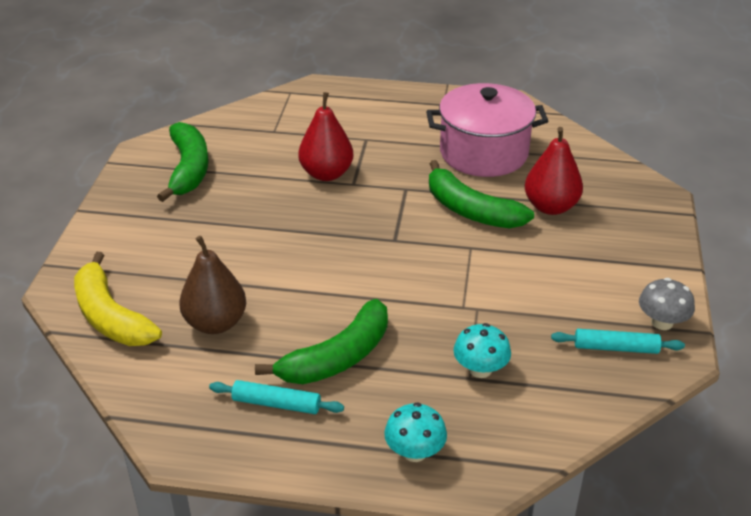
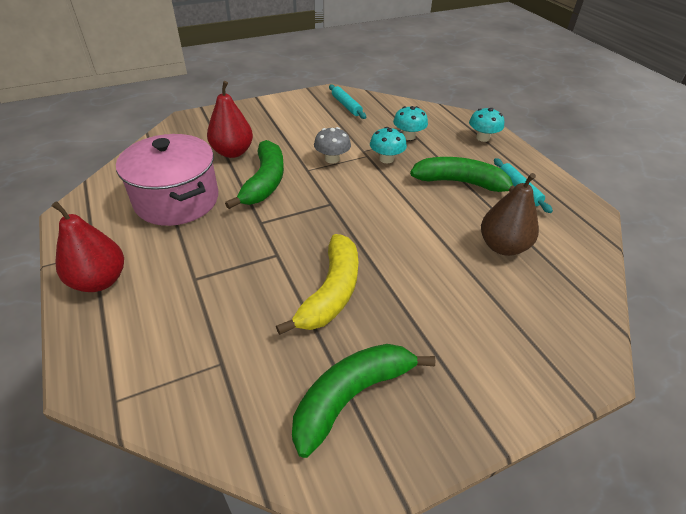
camera: 125 degrees left, 5 degrees up
(111, 316) = (570, 308): yellow banana -> yellow banana (331, 292)
(326, 174) = (275, 278): red pear -> red pear (100, 281)
(441, 319) = (386, 159): none -> turquoise mushroom
(662, 322) = (313, 98): grey mushroom -> grey mushroom (332, 159)

